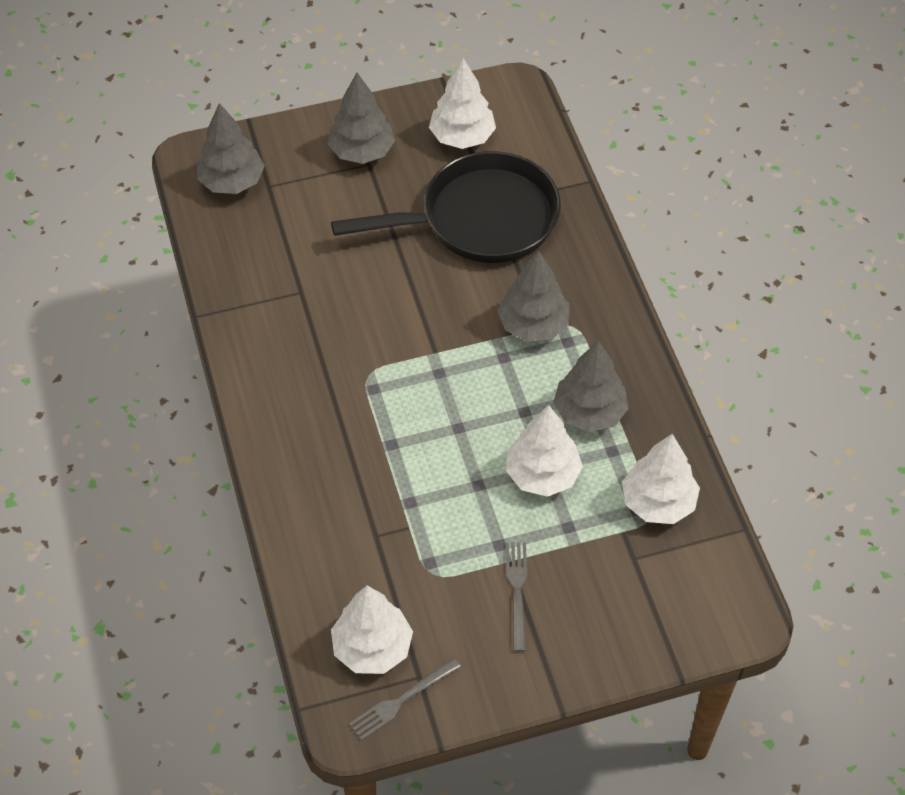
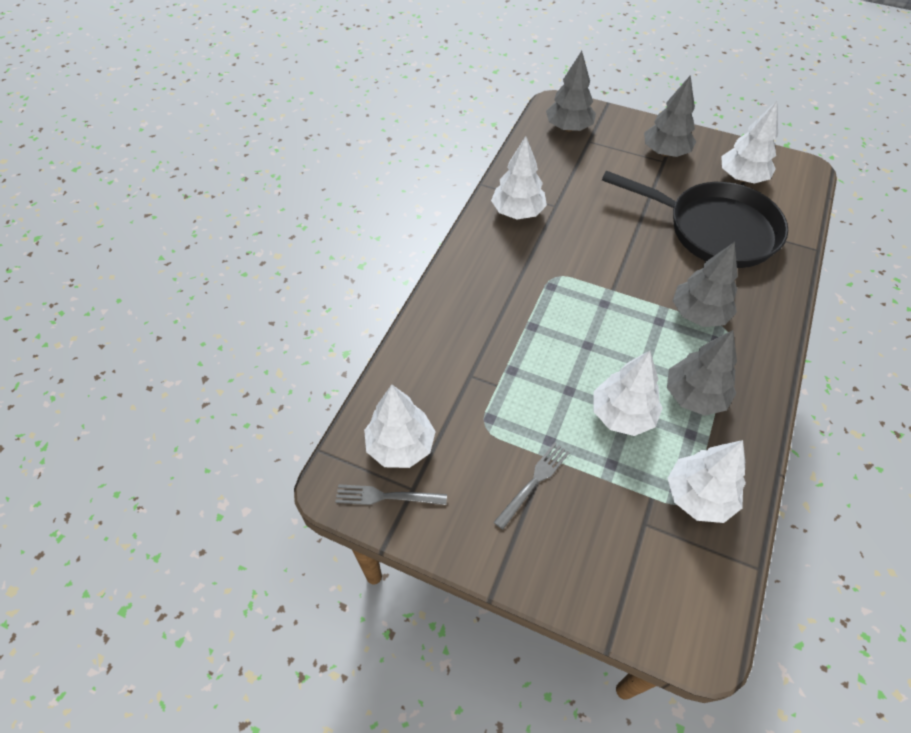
camera: 40 degrees right, 0 degrees up
(267, 325) = (517, 212): none -> white tree

